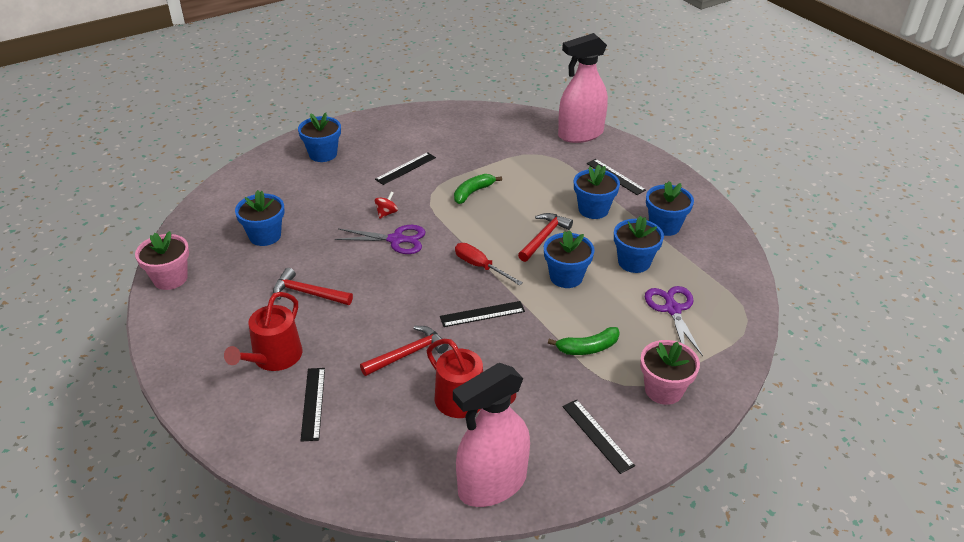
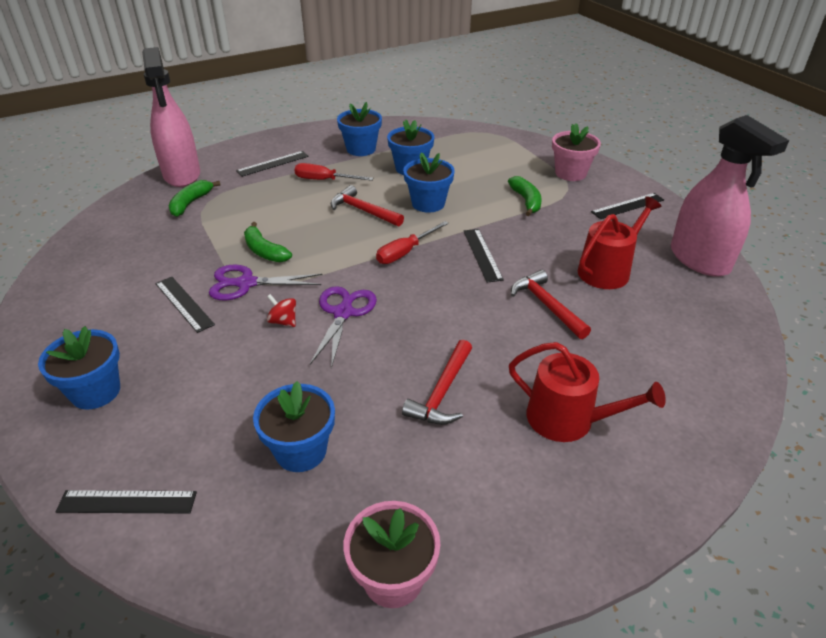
camera: 85 degrees left, 0 degrees up
(313, 403) = (636, 378): black ruler -> black ruler (127, 502)
(536, 147) = (191, 203): none -> green banana
(593, 209) = (324, 180): blue flower pot -> red screwdriver
(672, 309) = (475, 159): purple scissors -> purple scissors (246, 283)

